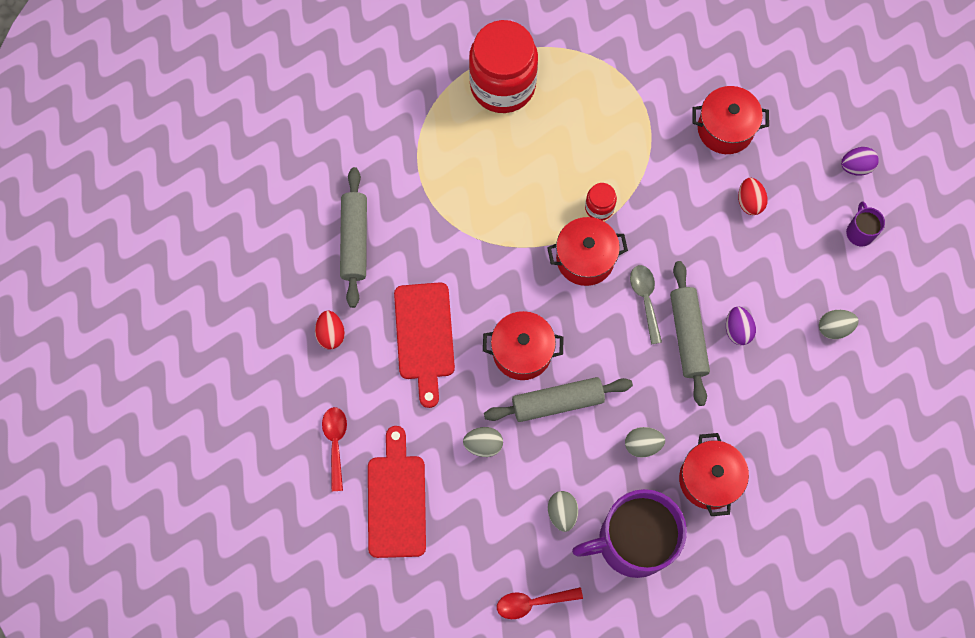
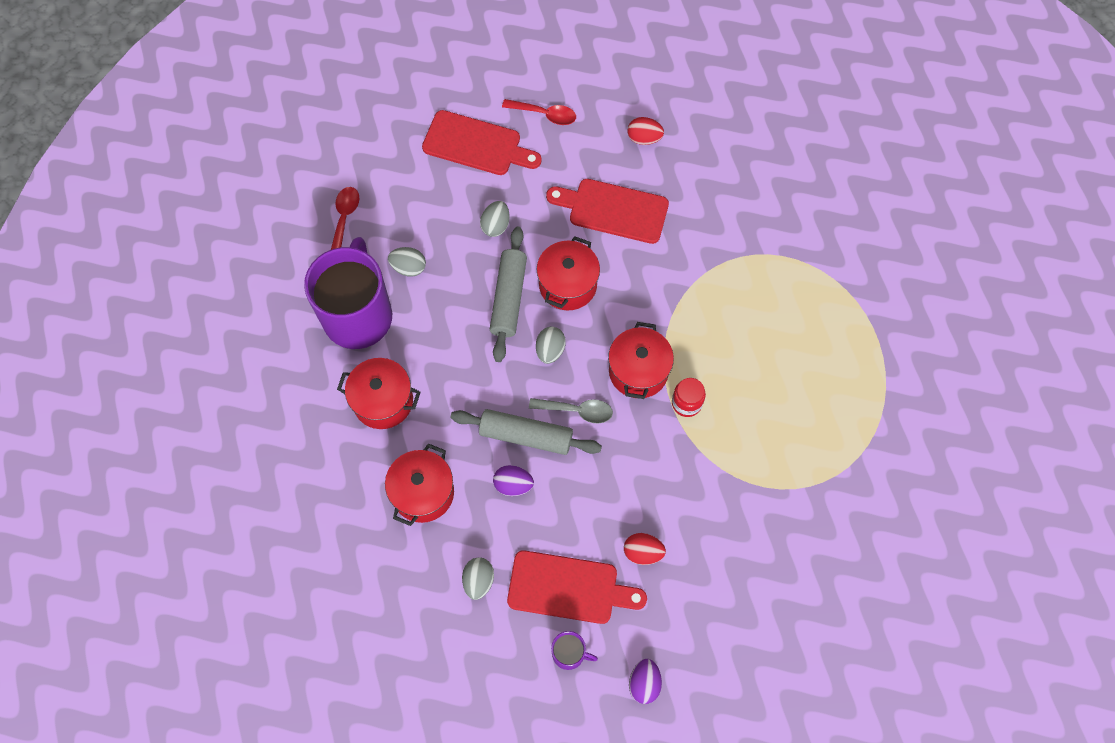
camera: 110 degrees right, 5 degrees down
(354, 240) = (726, 182): grey rolling pin -> none
(502, 85) = (849, 360): red jar -> none
(642, 444) = (439, 356): grey egg -> grey egg (550, 350)
(725, 129) = (732, 560): red pot -> red pot (423, 492)
(806, 251) = (569, 588): none -> red cutting board

